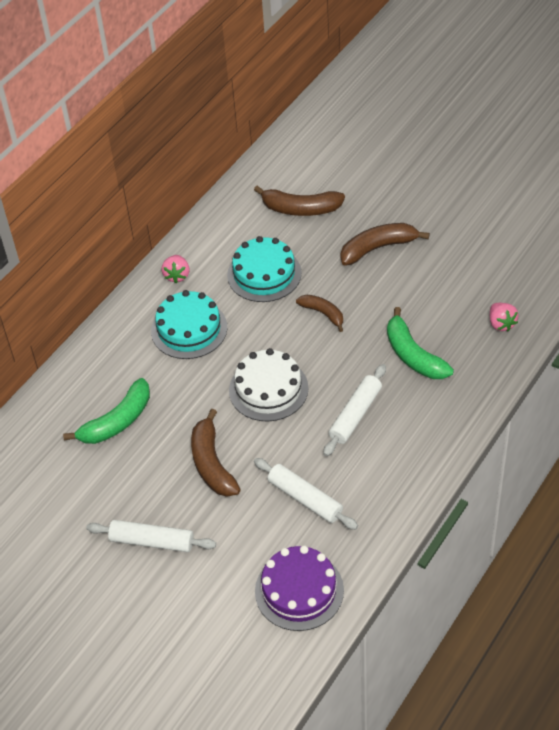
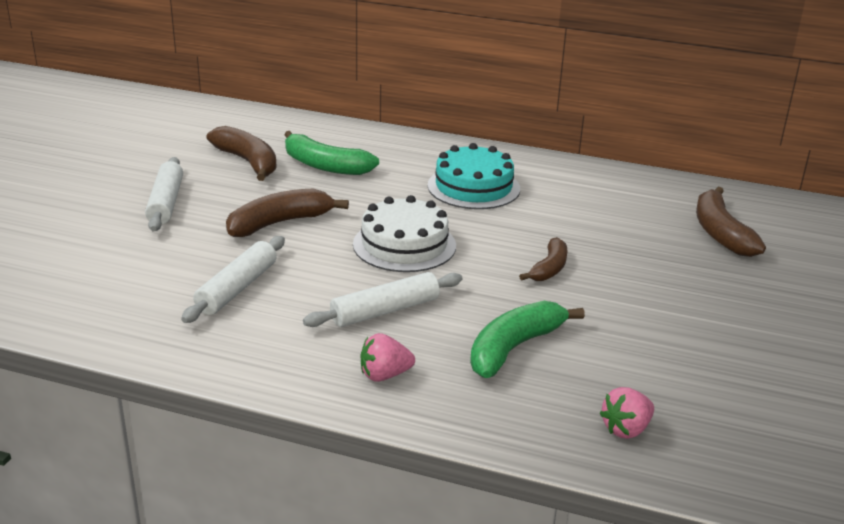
camera: 70 degrees right, 20 degrees down
(177, 275) = (550, 171): pink strawberry -> pink strawberry (384, 375)
(264, 274) = (589, 221): turquoise cake -> none
(299, 590) = (94, 299): purple cake -> none
(355, 415) = (385, 311): white rolling pin -> white rolling pin turned 45 degrees counterclockwise
(378, 248) = (698, 298): brown banana -> brown banana (248, 162)

